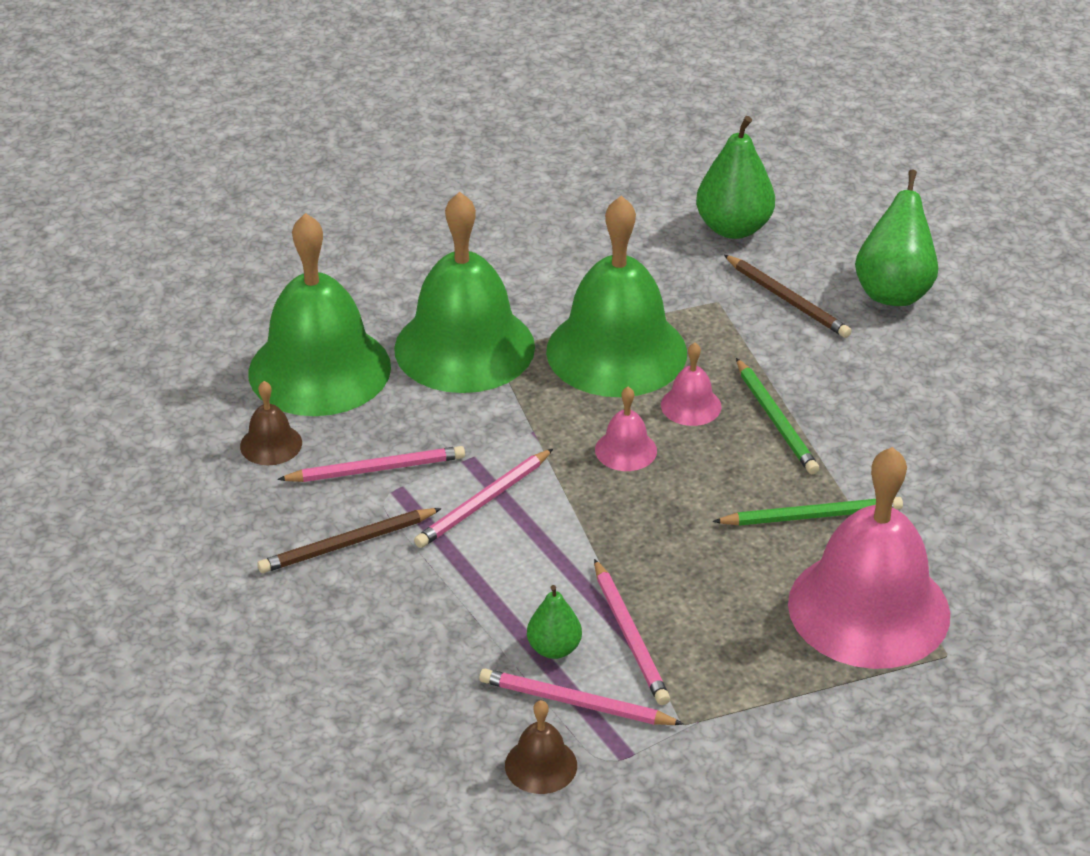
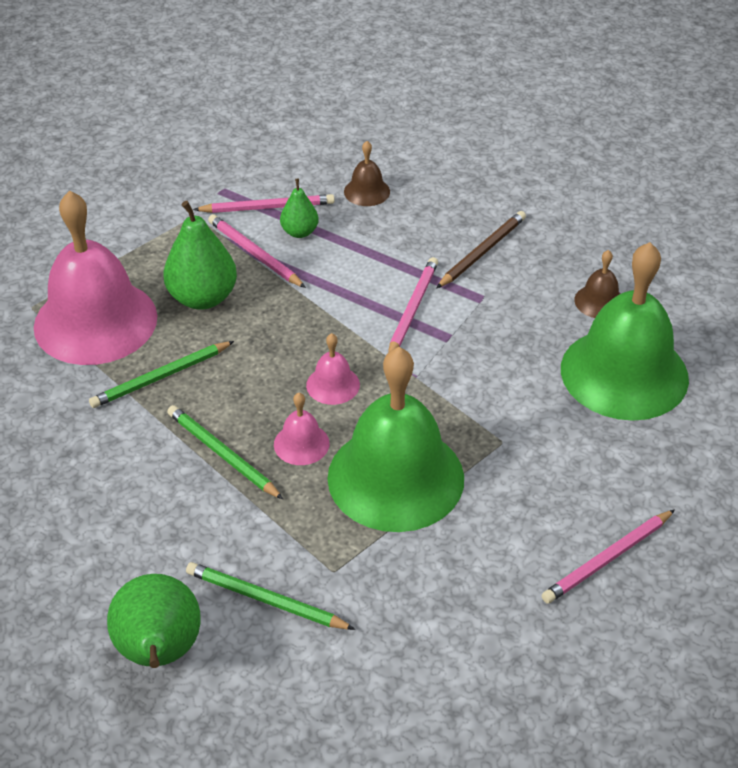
camera: 155 degrees right, 5 degrees up
(376, 469) = (508, 308): pink pencil -> pink pencil (607, 559)
(464, 347) = (527, 435): green bell -> none
(541, 765) = (269, 172): brown bell -> brown bell (367, 191)
(733, 228) = (366, 686): green pear -> green pear (202, 298)
(787, 299) = (265, 600): brown pencil -> green pencil

